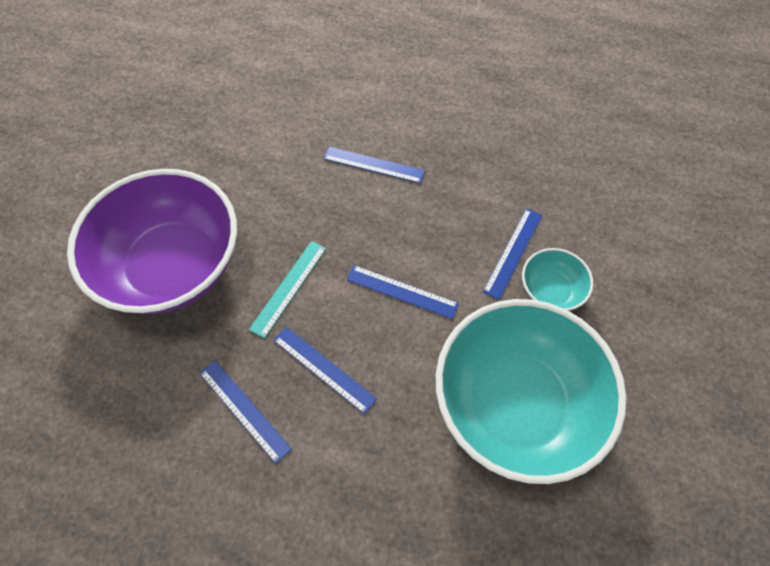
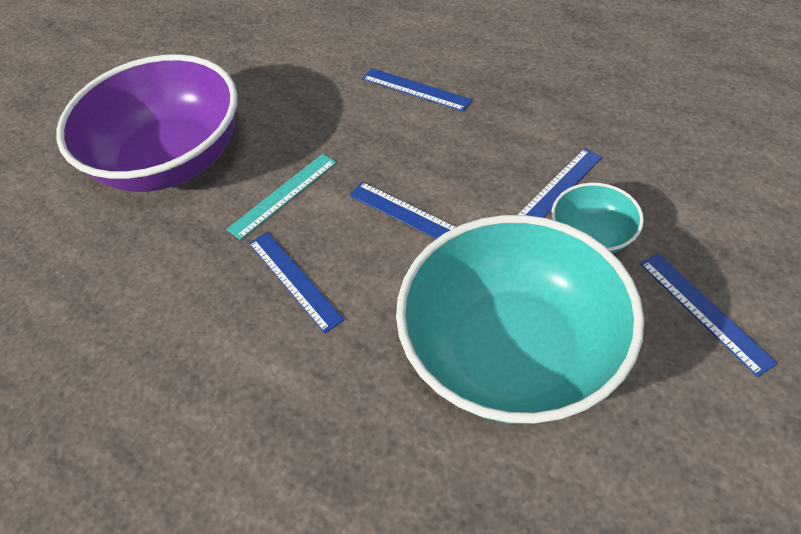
camera: 20 degrees right, 10 degrees down
(244, 409) = (193, 307): blue ruler -> blue ruler (704, 311)

